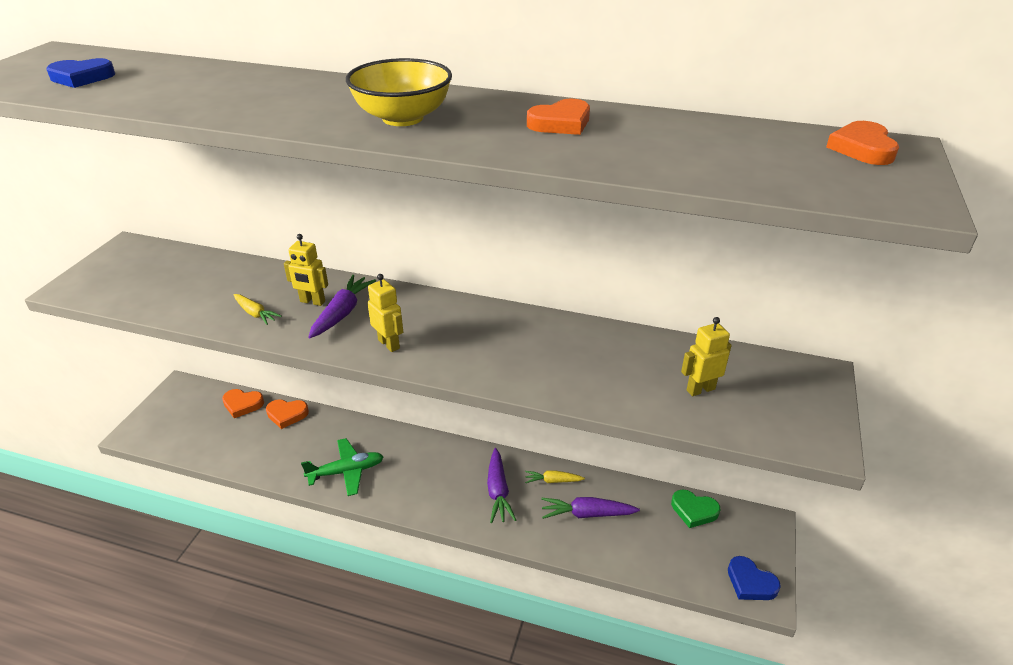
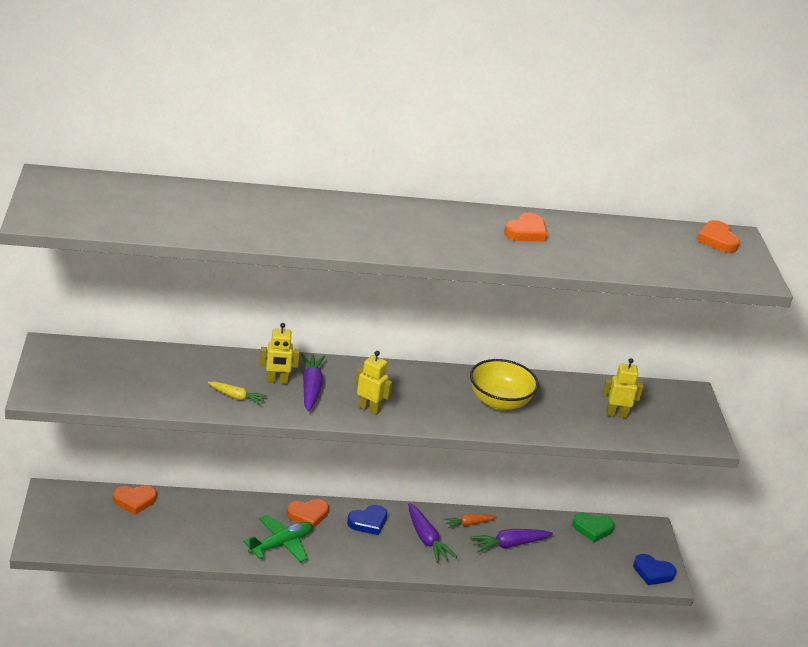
camera: 25 degrees left, 5 degrees down
(82, 78) = (122, 209): blue heart -> blue heart (368, 522)
(287, 414) = (187, 504): orange heart -> orange heart (308, 515)
(403, 118) = (417, 235): yellow bowl -> yellow bowl (499, 402)
(552, 481) = (468, 524): yellow carrot -> orange carrot
(700, 389) = (616, 414): yellow robot -> yellow robot turned 45 degrees clockwise

